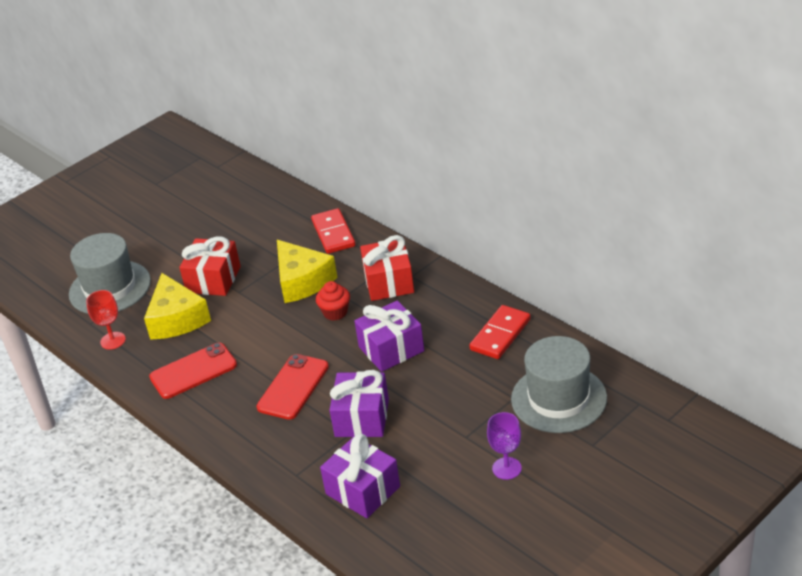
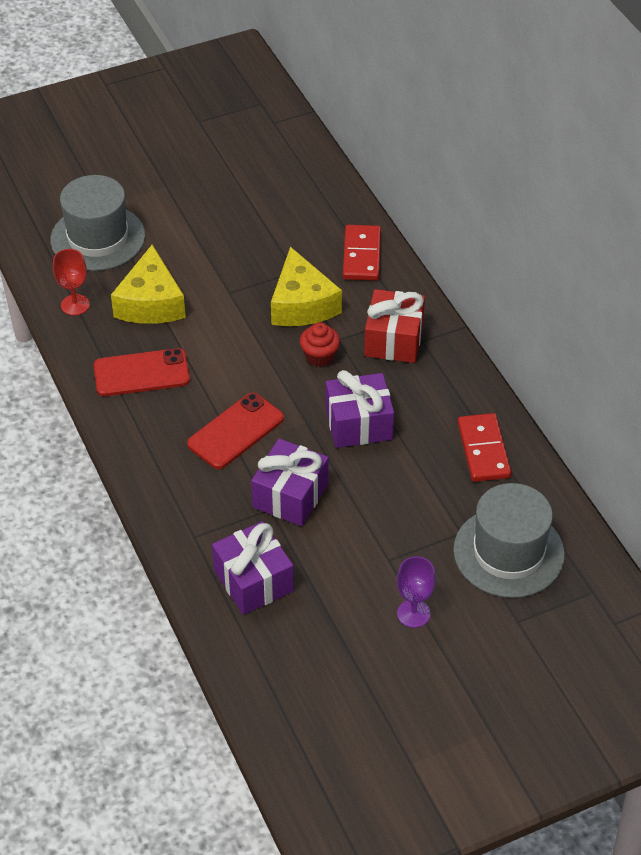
camera: 15 degrees right, 10 degrees up
(213, 279) = (209, 267): red gift -> none
(500, 334) = (483, 450): red domino -> red domino turned 60 degrees counterclockwise

